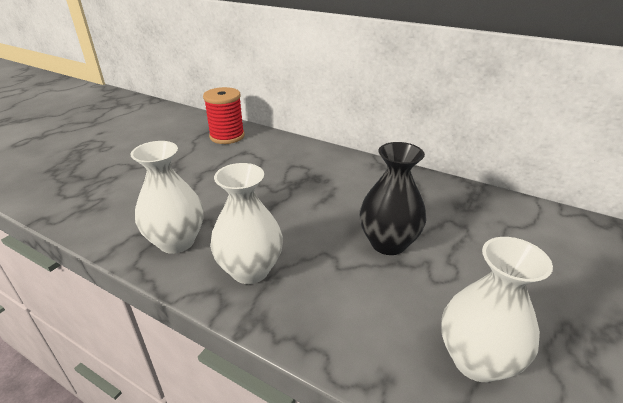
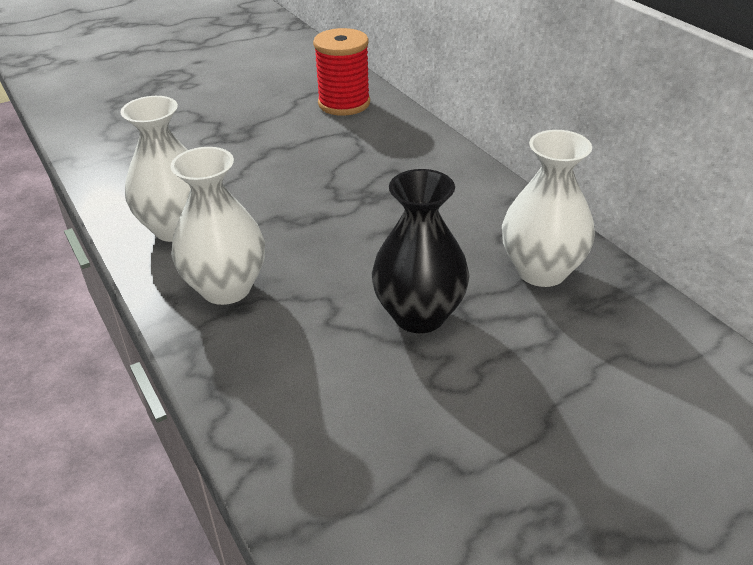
camera: 30 degrees right, 5 degrees up
(476, 360) = (385, 488): white vase -> white vase (541, 271)

